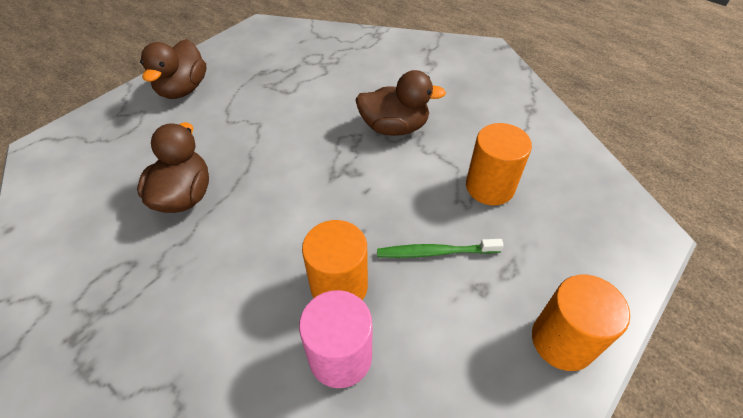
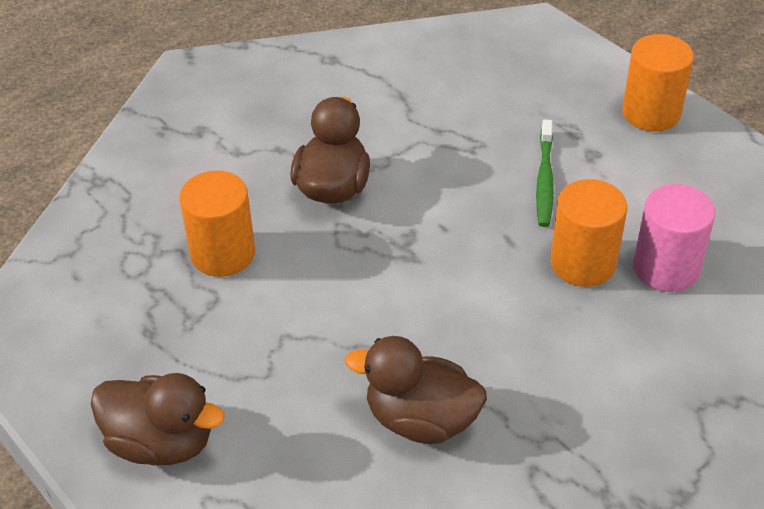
camera: 80 degrees left, 5 degrees down
(489, 187) = (456, 120): orange cylinder -> orange cylinder (223, 253)

